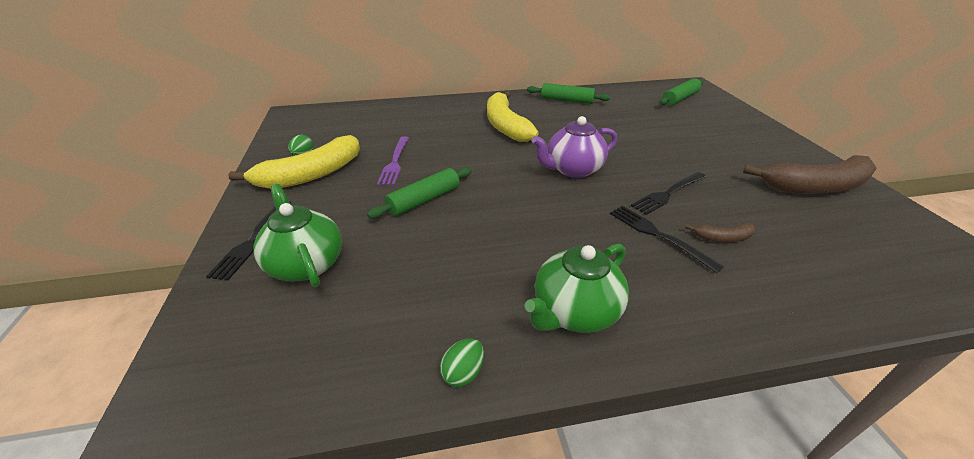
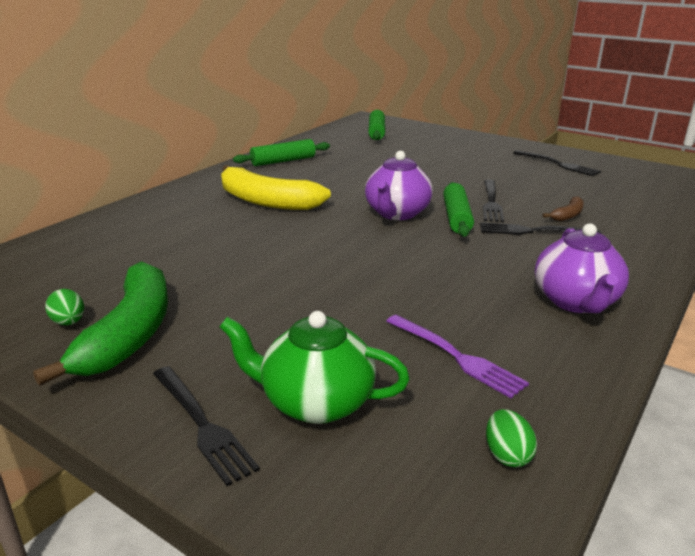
camera: 45 degrees left, 10 degrees down
(311, 175) = (130, 334): yellow banana -> green banana
(395, 162) = (214, 277): purple fork -> purple fork (457, 357)
(424, 200) = (318, 292): green rolling pin -> green rolling pin (456, 218)
(463, 373) = (589, 378): green egg -> green egg (507, 455)
(574, 312) = (576, 302): green teapot -> purple teapot
(815, 187) = (558, 164): brown banana -> black fork

